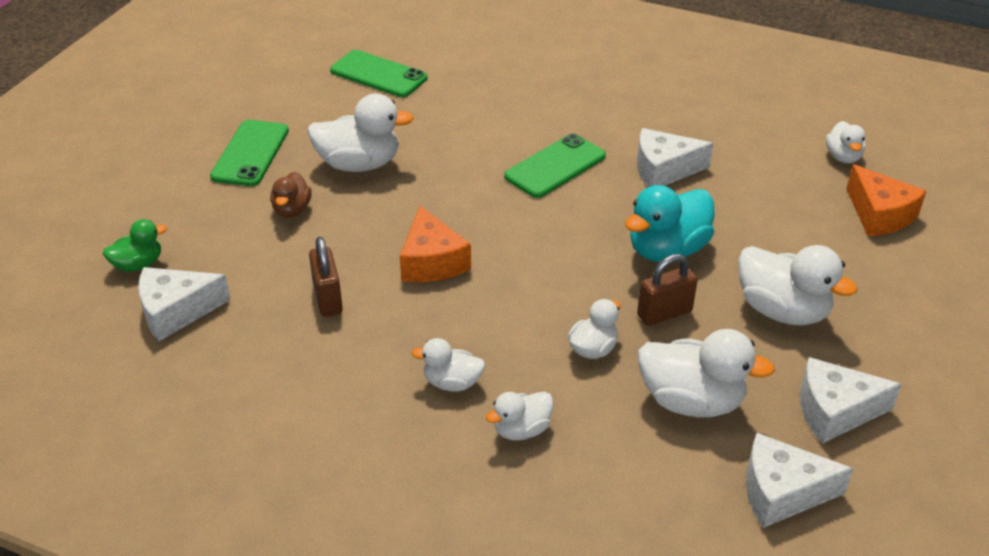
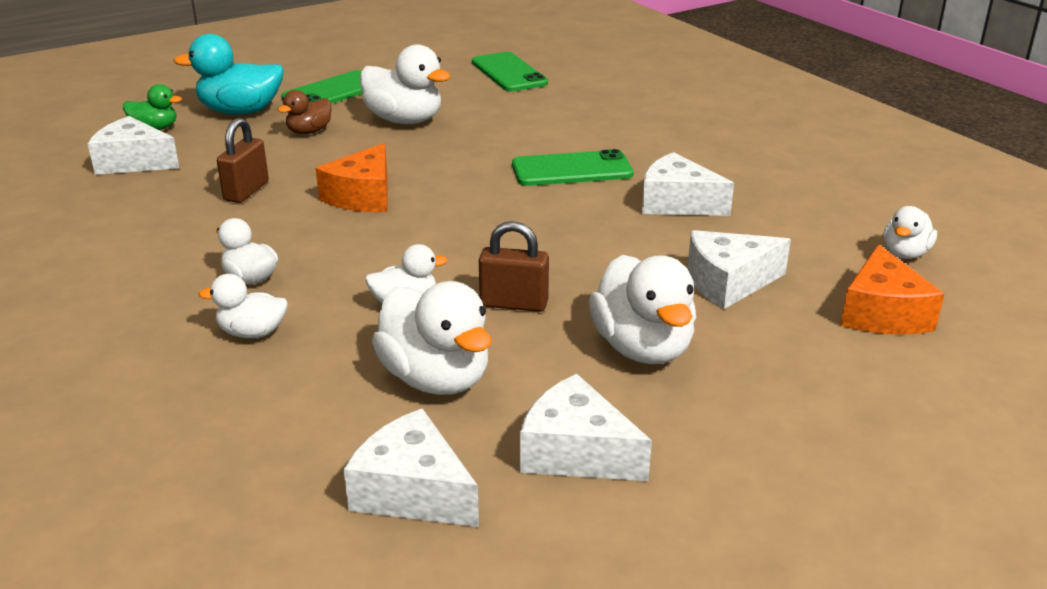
camera: 35 degrees right, 10 degrees down
(667, 250) = (589, 260): turquoise duck -> turquoise duck (240, 112)
(771, 230) = (728, 282): none -> white cheese

